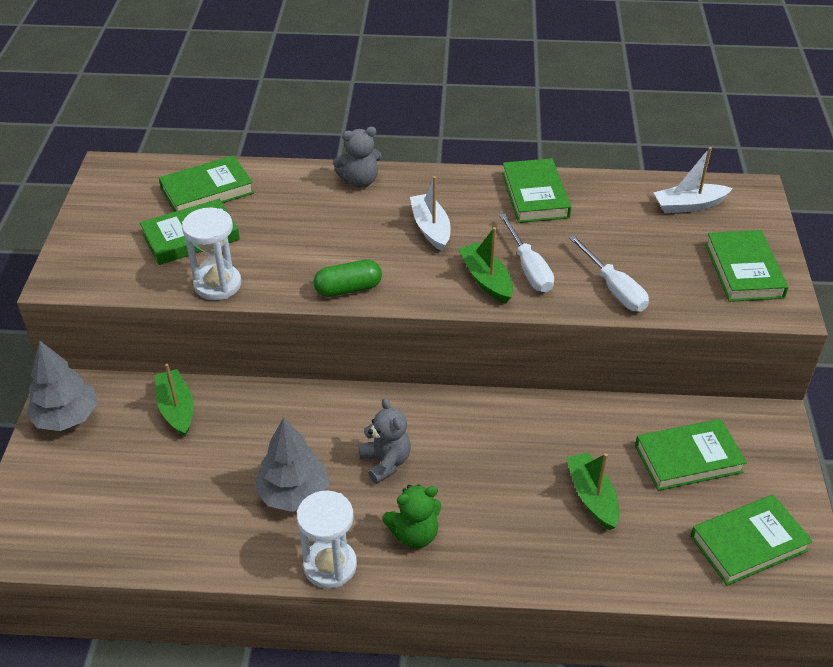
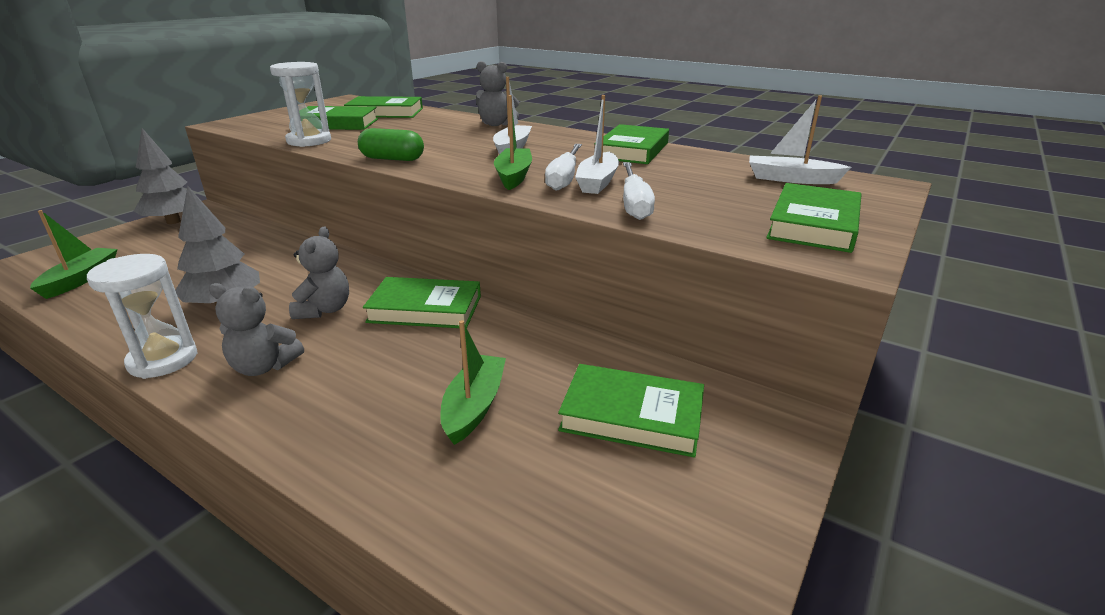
camera: 30 degrees right, 15 degrees down
(176, 409) = (240, 236): green boat -> green boat (81, 279)
(414, 534) = (264, 367): green teddy bear -> grey teddy bear
(559, 264) = (597, 182): none -> white boat
(748, 543) = (623, 544): green book -> green book (425, 309)

